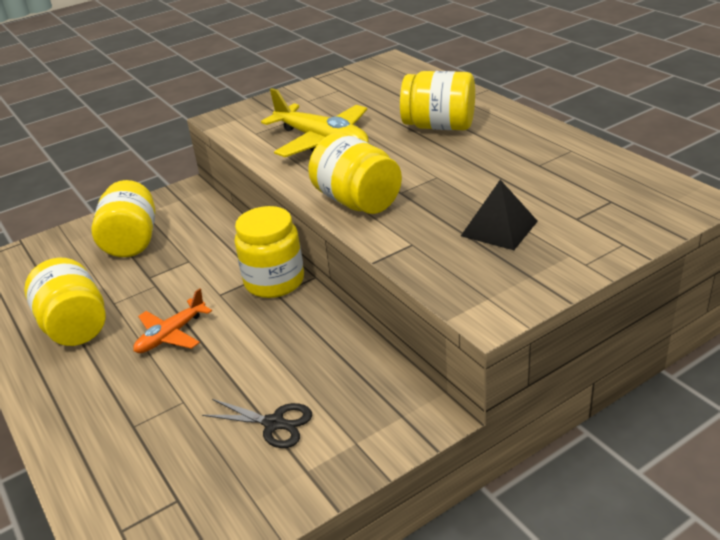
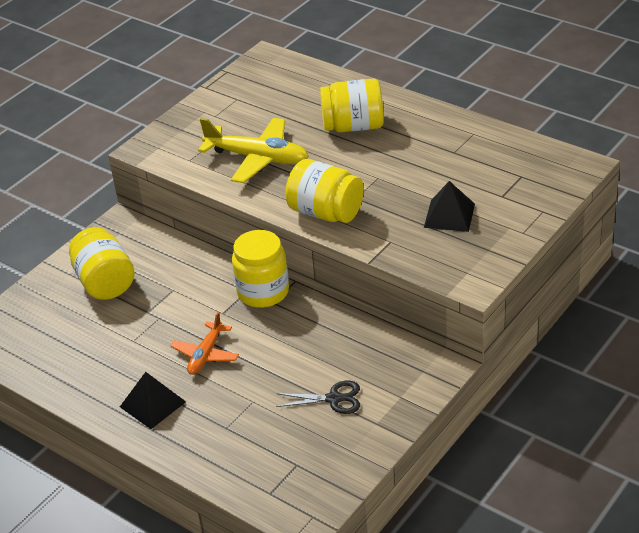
camera: 20 degrees left, 5 degrees up
(75, 326) = (115, 367): yellow jar -> none
(79, 376) = (153, 404): none -> black pyramid

